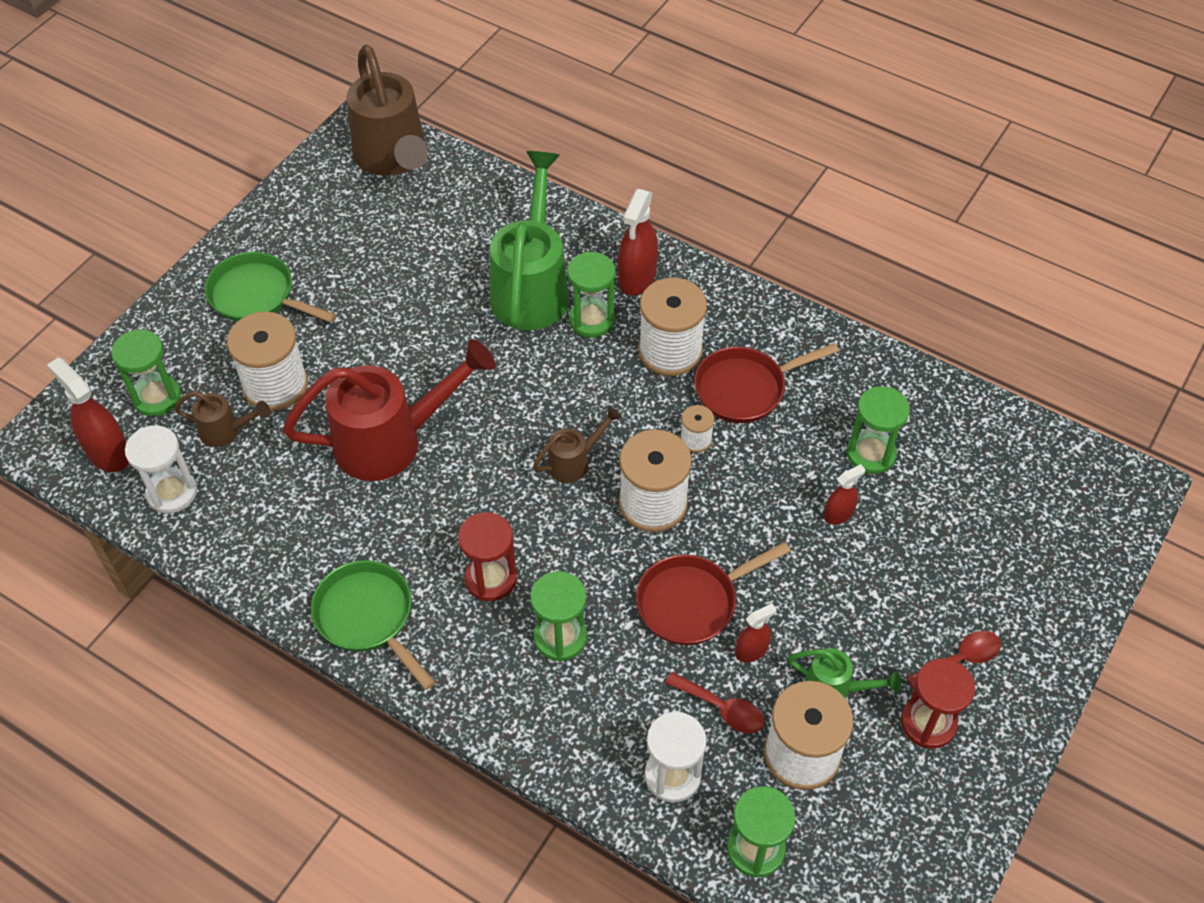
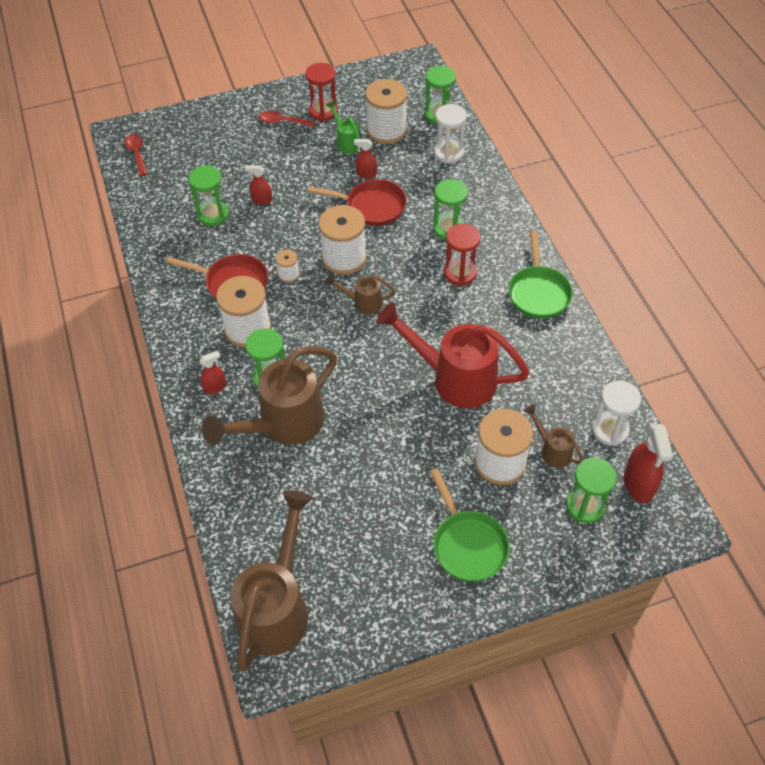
camera: 140 degrees left, 0 degrees up
(532, 286) = (282, 425): green watering can -> brown watering can
(637, 278) = (215, 387): red spray bottle -> red spray bottle, size x0.56
(722, 708) = (403, 162): red spoon -> red spoon (137, 153)

